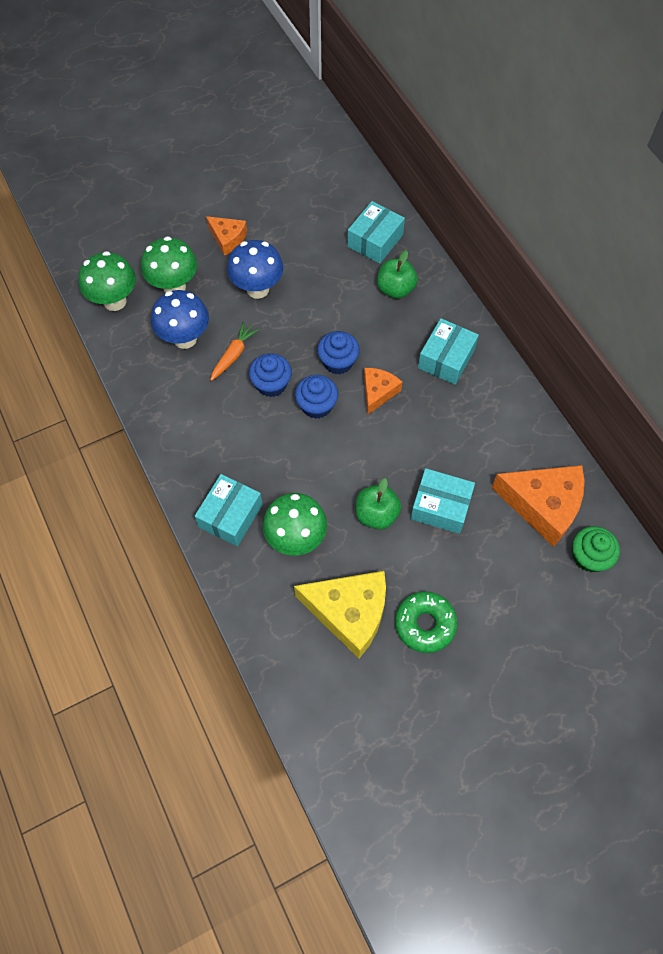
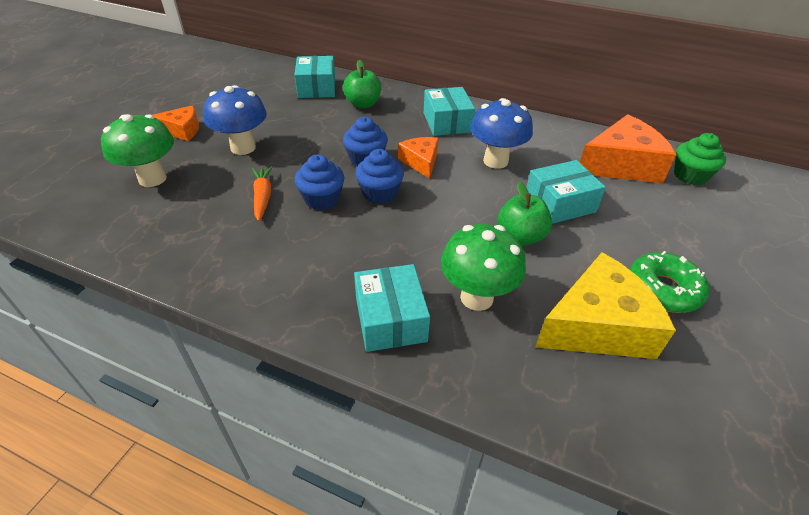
camera: 40 degrees left, 20 degrees down
(115, 301) = (87, 216): green mushroom -> none
(185, 338) = (198, 208): blue mushroom -> blue mushroom (495, 161)

